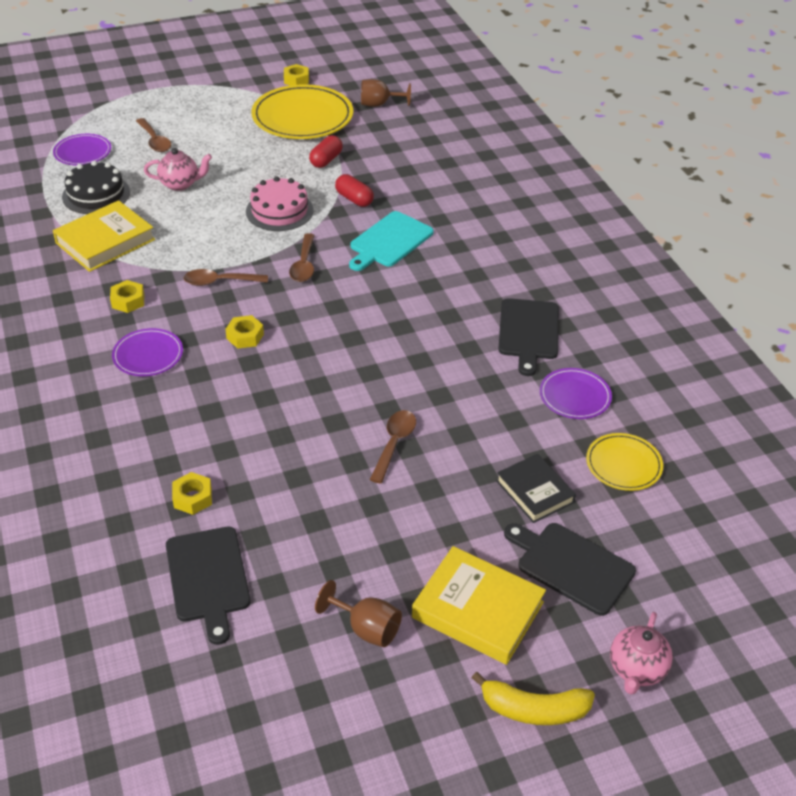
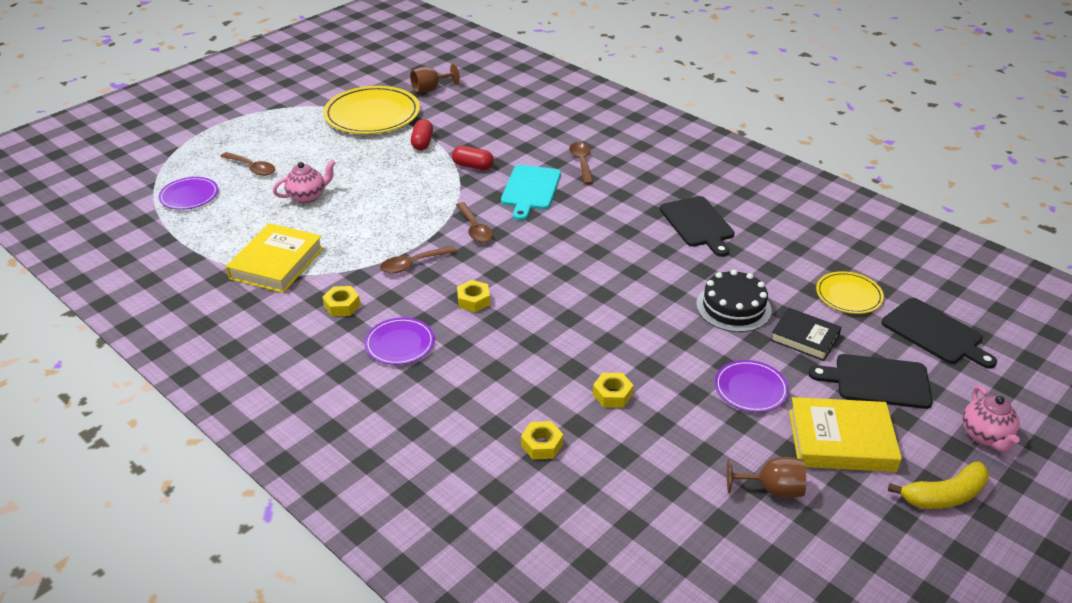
camera: 25 degrees left, 5 degrees down
(96, 194) = (233, 227): black cake -> black cake (733, 307)
(208, 578) = (612, 504): black cutting board -> black cutting board (935, 333)
(279, 211) = (416, 193): pink cake -> none
(296, 80) = (341, 87): yellow nut -> yellow nut (612, 394)
(394, 443) = (669, 341): brown spoon -> brown spoon (581, 162)
(575, 396) = (772, 259): purple plate -> purple plate (750, 389)

